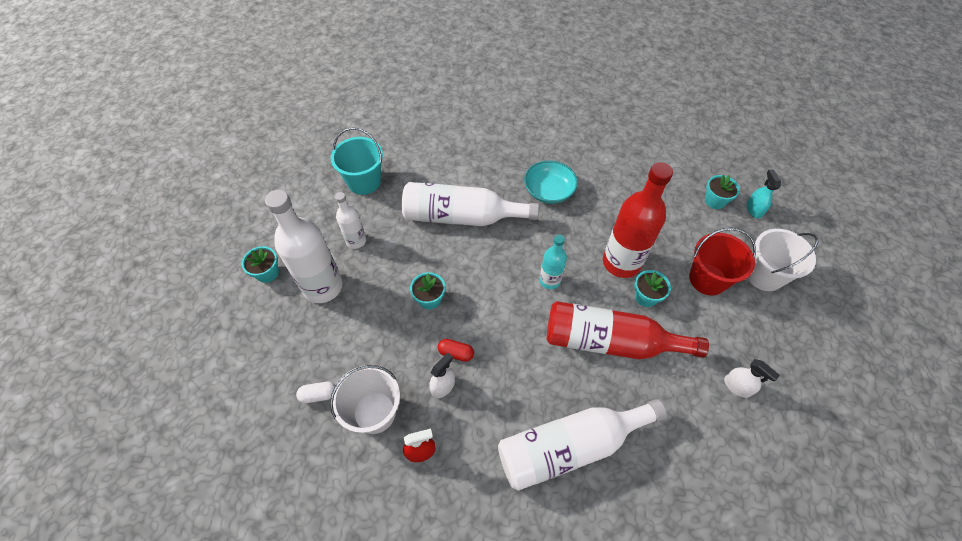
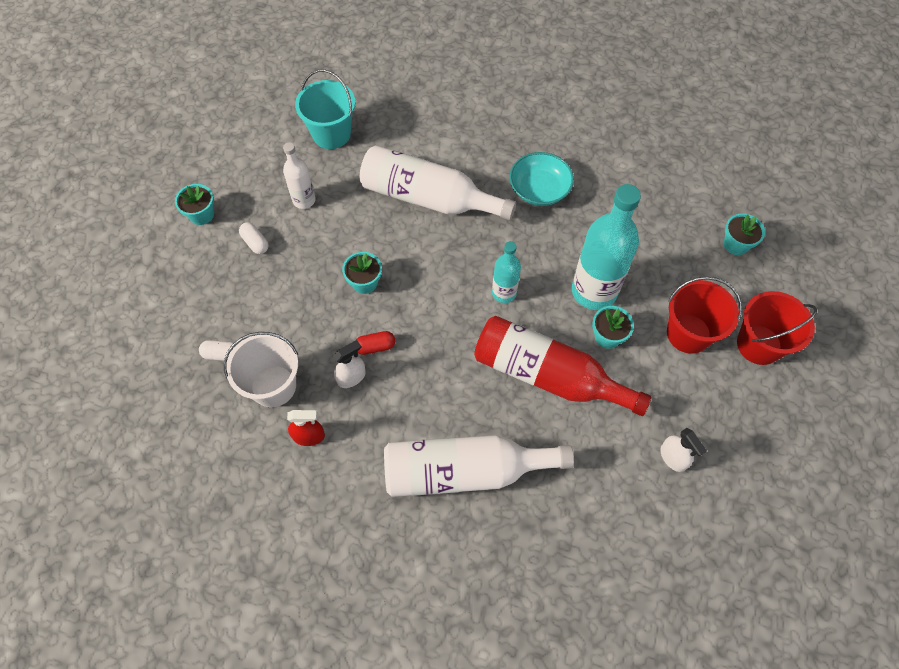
camera: 15 degrees right, 5 degrees up
(323, 287) = (255, 243): white bottle -> white capsule
(456, 353) = (375, 346): red capsule -> red capsule turned 45 degrees counterclockwise
(621, 262) = (594, 291): red bottle -> turquoise bottle
(754, 209) = (780, 265): turquoise spray bottle -> none
(764, 275) = (759, 344): white bucket -> red bucket

